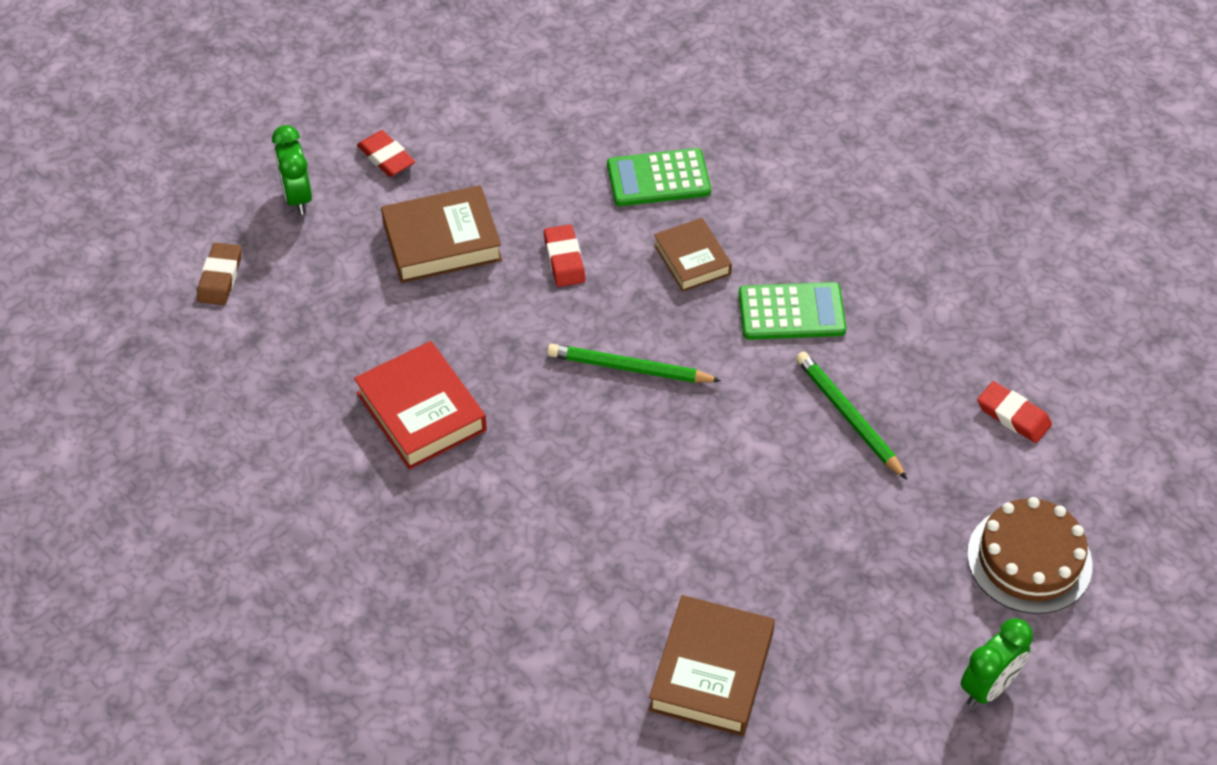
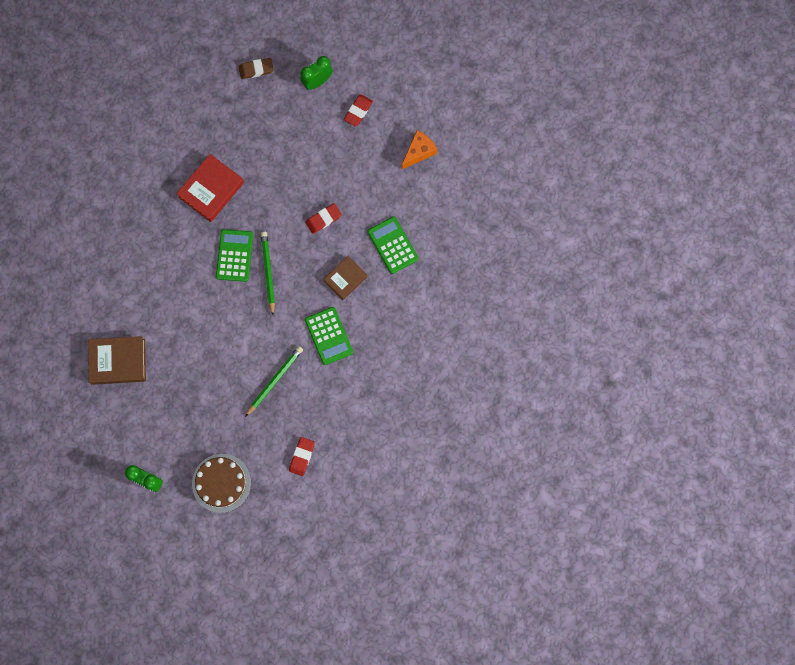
camera: 70 degrees right, 25 degrees up
(442, 241) = (314, 159): brown book -> none
(505, 99) = (419, 152): none -> orange cheese
(572, 411) = (234, 255): none -> green calculator

